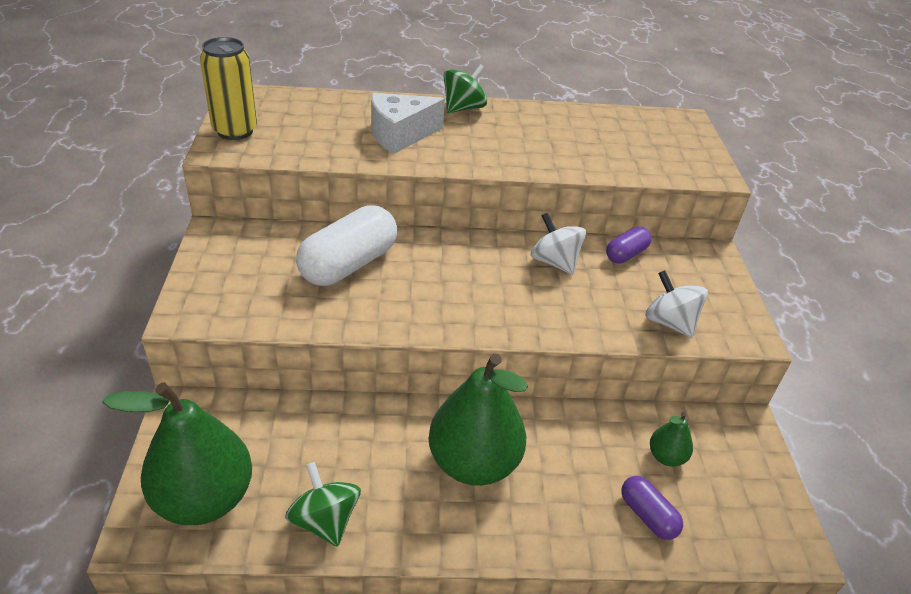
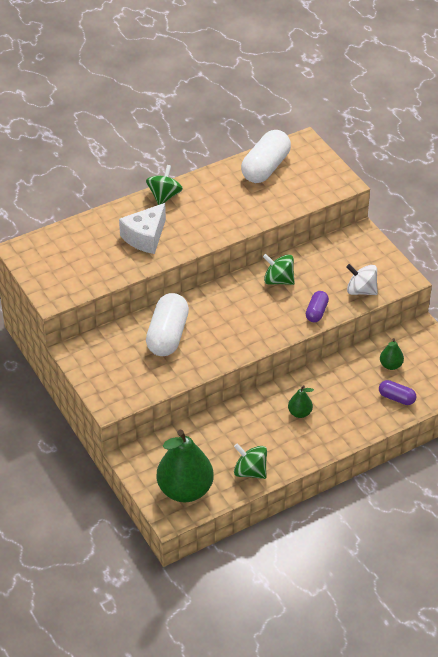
camera: 25 degrees left, 5 degrees up
(235, 131) = (46, 280): yellow can -> none
(473, 463) = (300, 413): green pear -> green pear, size x0.45
(554, 262) = (278, 280): white spinning top -> green spinning top
(615, 125) = (265, 168): none -> white capsule
(626, 254) = (314, 256): purple capsule -> purple capsule (316, 312)

